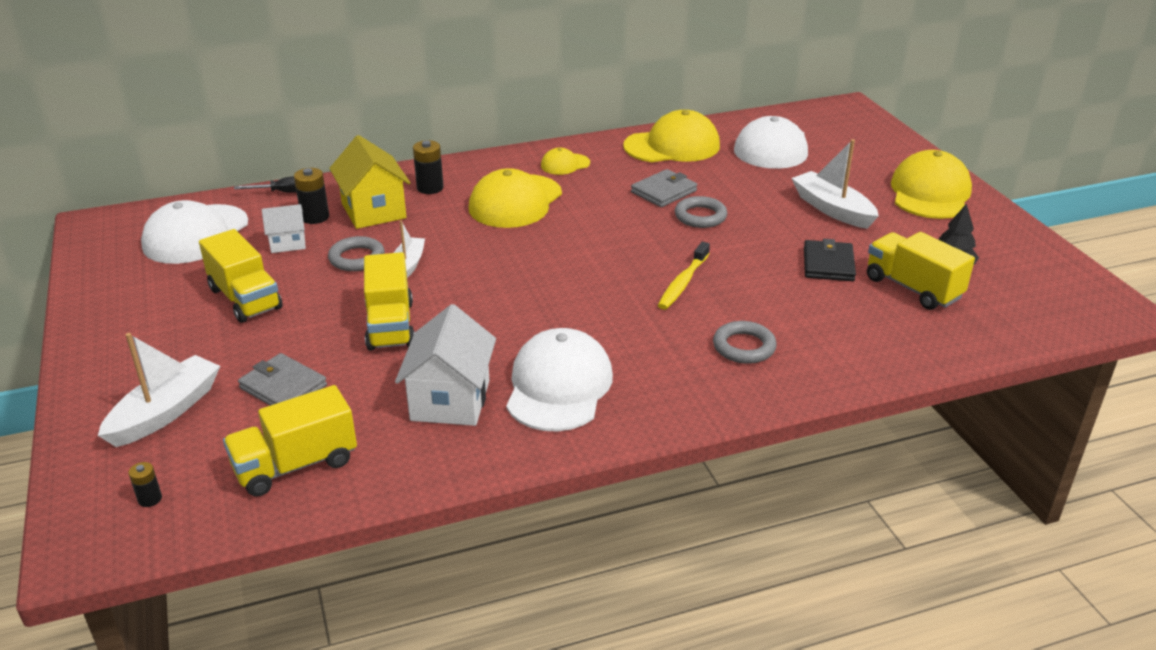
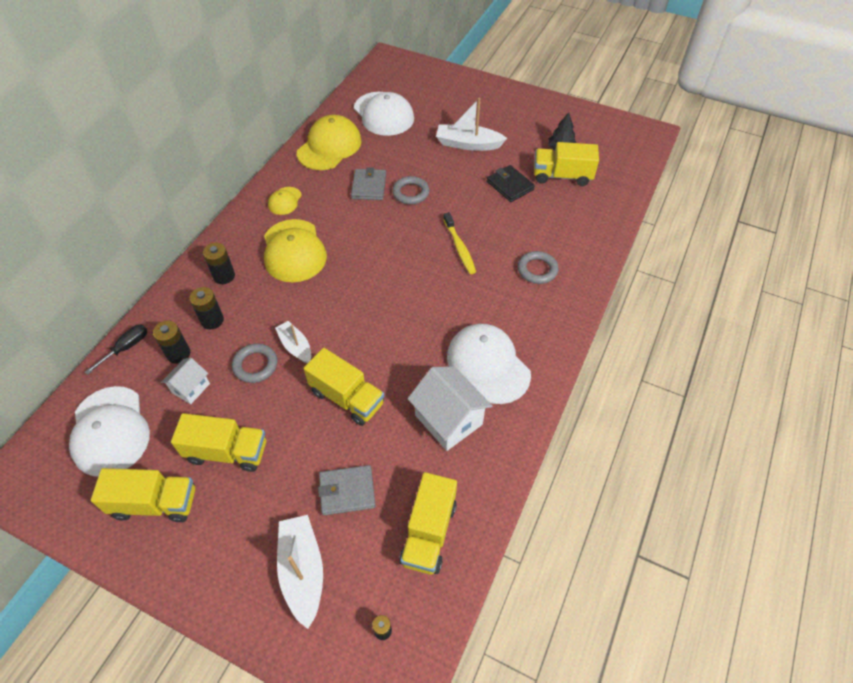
camera: 45 degrees left, 20 degrees up
(150, 296) = (155, 503): none -> yellow truck
(373, 211) = (212, 320): yellow house -> black battery
(930, 193) = (498, 103): yellow cap -> none

